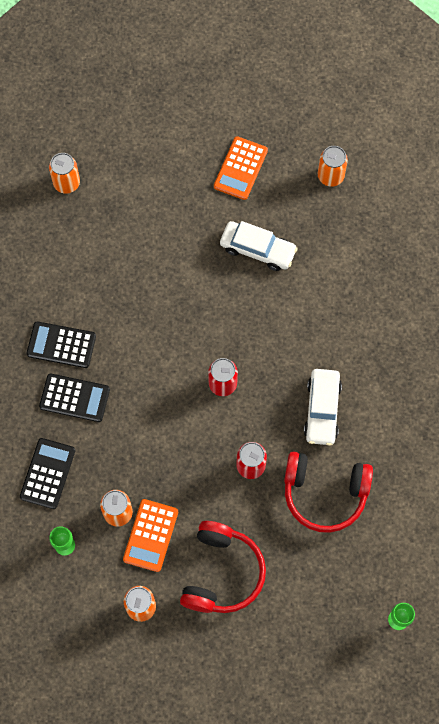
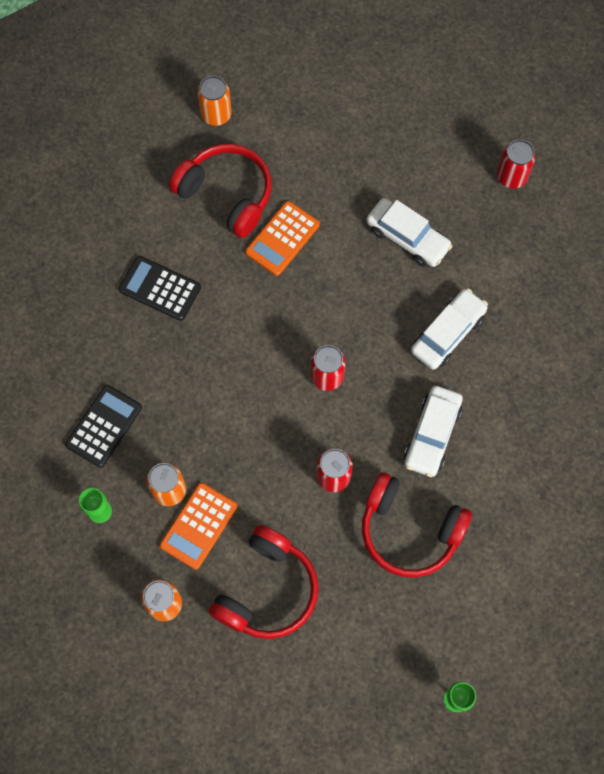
camera: 15 degrees right, 0 degrees up
(74, 398) = (158, 350): black calculator -> none
(95, 250) = (227, 195): none -> red headphones
(240, 168) = (412, 145): orange calculator -> orange calculator (282, 238)
(312, 322) = (448, 333): none -> white car
(330, 176) = (511, 177): orange can -> red can

